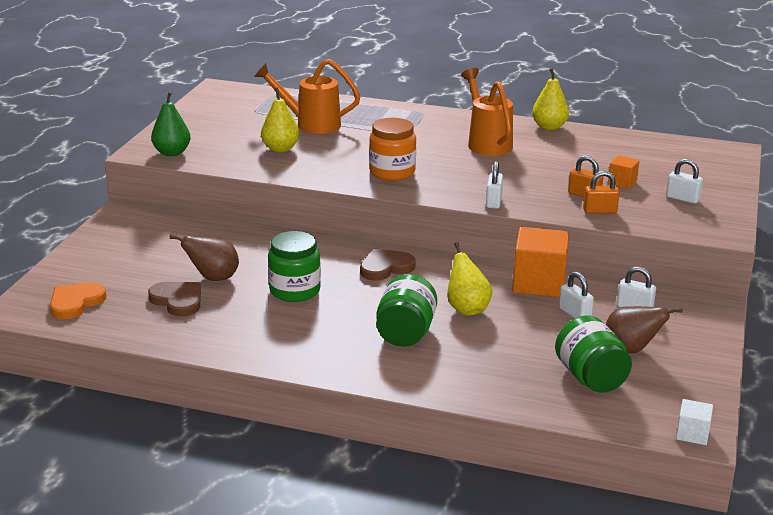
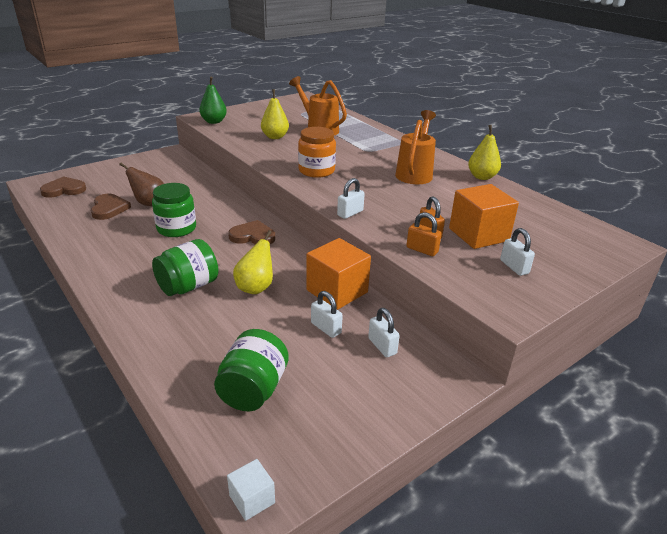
camera: 35 degrees right, 5 degrees up
(75, 303) = (64, 190): orange heart -> brown heart
(574, 314) = (326, 328): white padlock -> white padlock turned 45 degrees counterclockwise
(622, 182) = (478, 234): orange cube -> orange cube, size x2.01
(631, 350) = (323, 382): brown pear -> none

